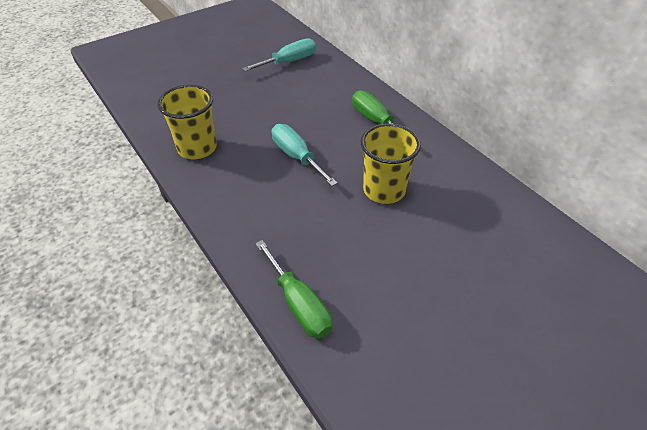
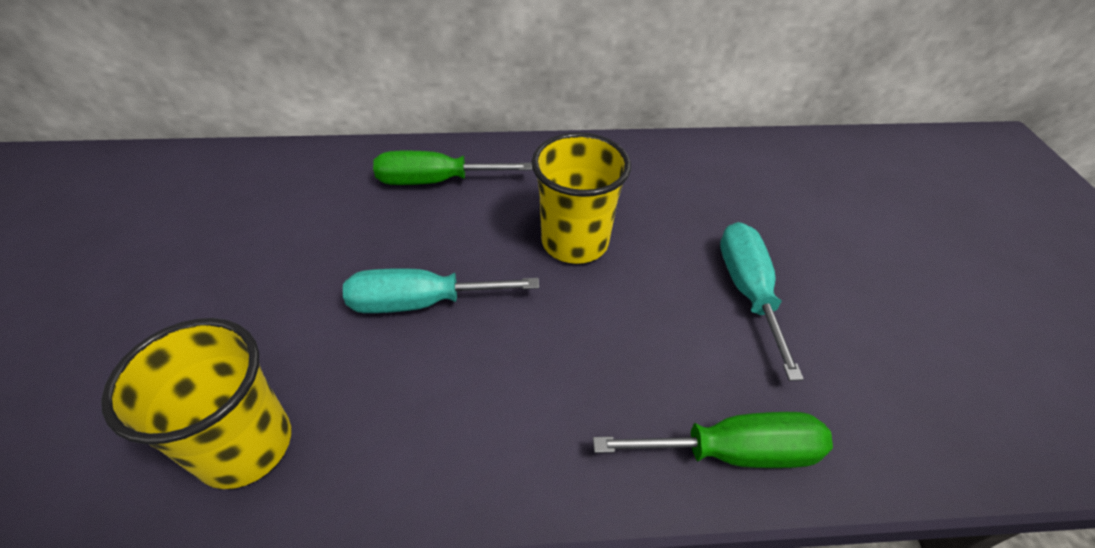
camera: 60 degrees left, 0 degrees up
(289, 62) = (183, 201): turquoise screwdriver -> turquoise screwdriver (748, 291)

